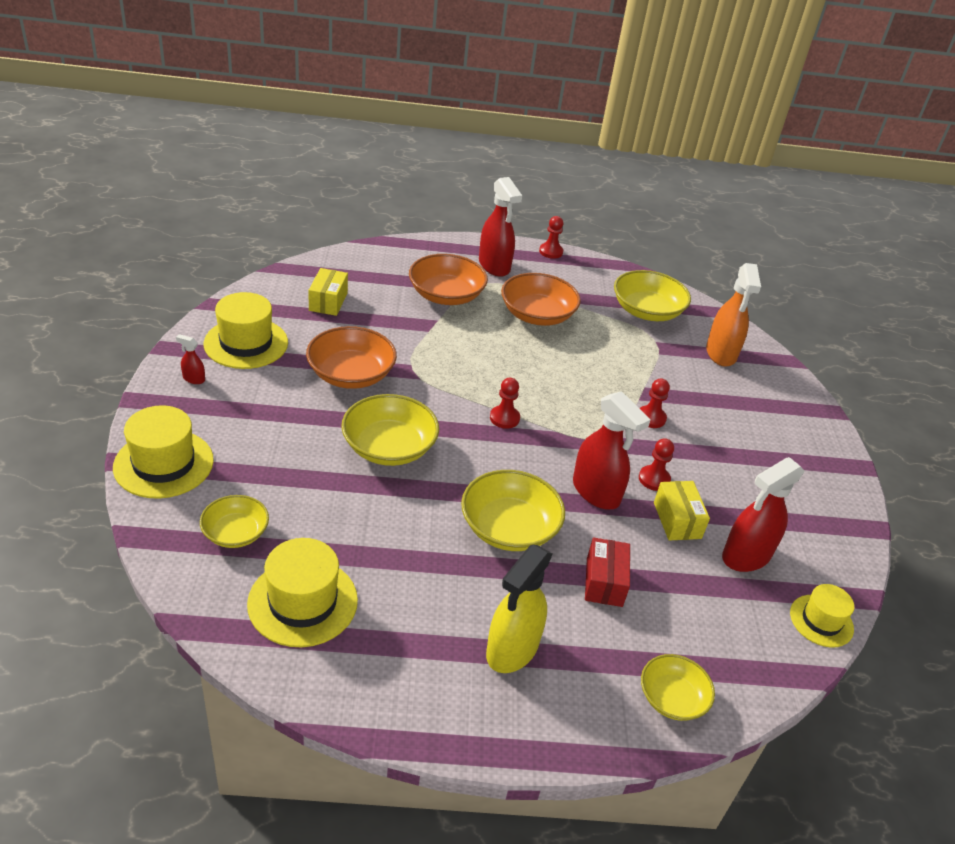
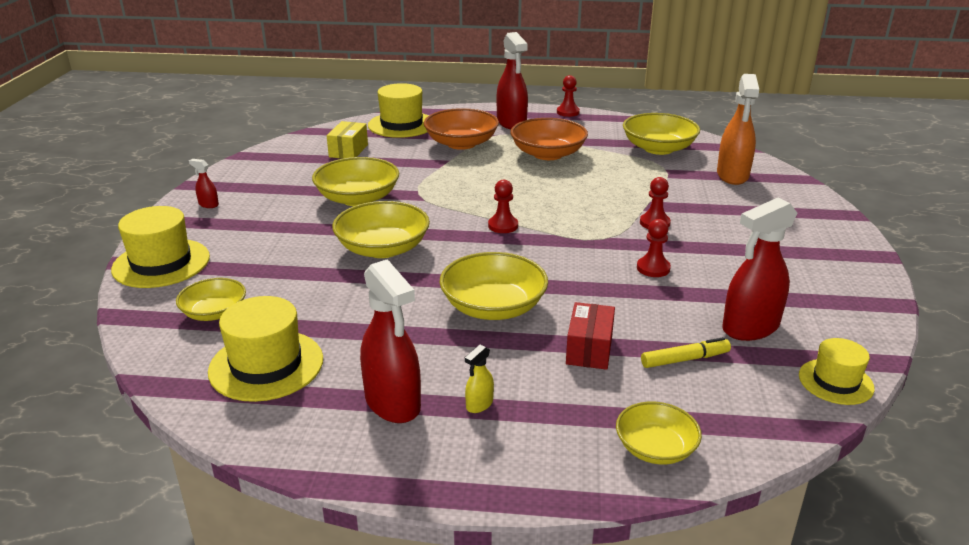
camera: 10 degrees right, 10 degrees down
(246, 343) = (264, 180): yellow hat -> yellow hat (401, 125)
(351, 374) = (358, 198): orange bowl -> yellow bowl
(512, 649) = (479, 404): yellow spray bottle -> yellow spray bottle, size x0.44
(596, 492) = (590, 279): red spray bottle -> red spray bottle (393, 403)
(677, 520) = (675, 300): yellow box -> none
(690, 594) = (684, 359): none -> yellow marker

